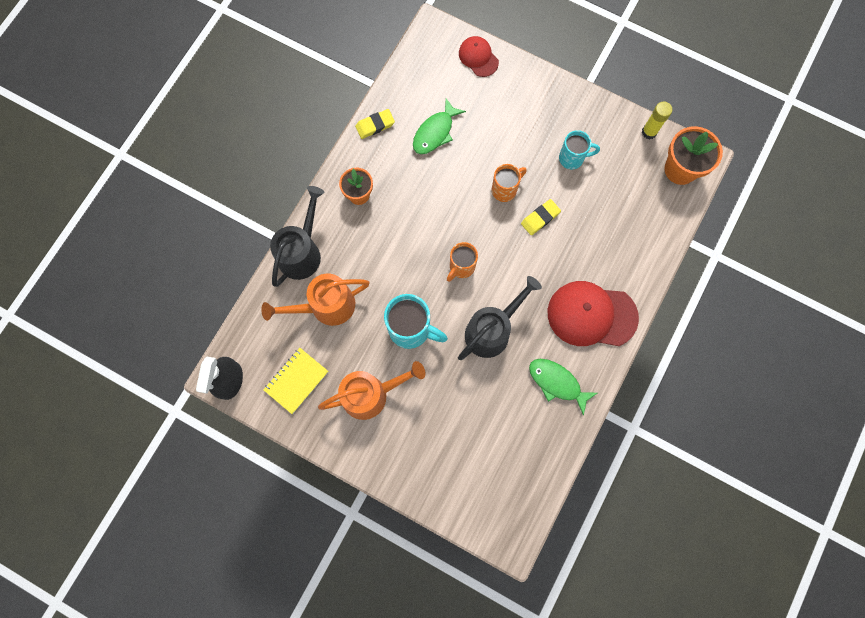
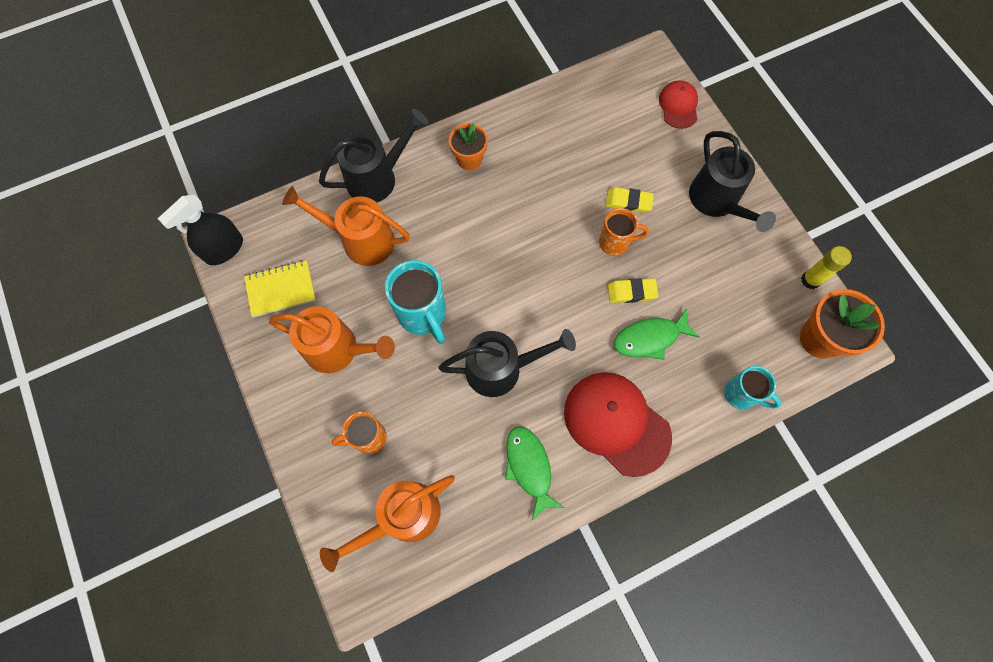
camera: 35 degrees right, 5 degrees down
(375, 125) = (532, 108): yellow eraser -> yellow eraser (628, 202)
(435, 132) = (585, 148): green fish -> green fish (650, 338)
(461, 267) = (516, 288): orange mug -> orange mug (368, 438)
(500, 473) = (402, 518): none -> orange watering can
(553, 115) = (717, 202): none -> black watering can
(572, 158) = (707, 255): turquoise mug -> turquoise mug (741, 394)

